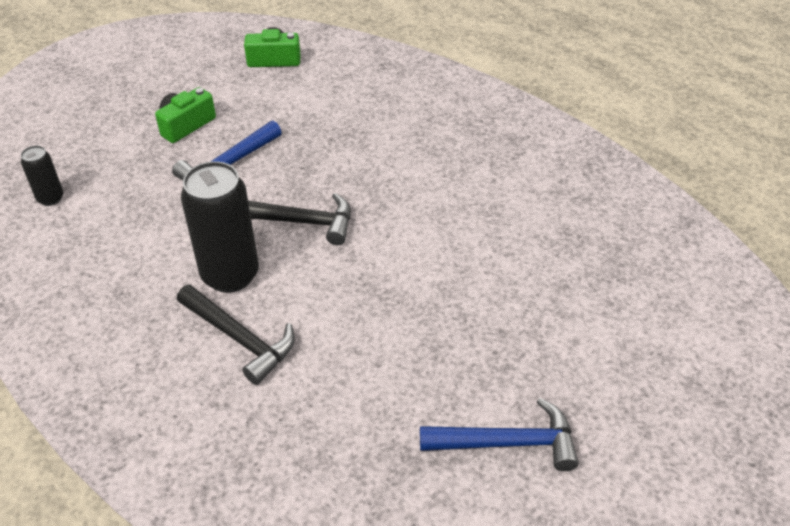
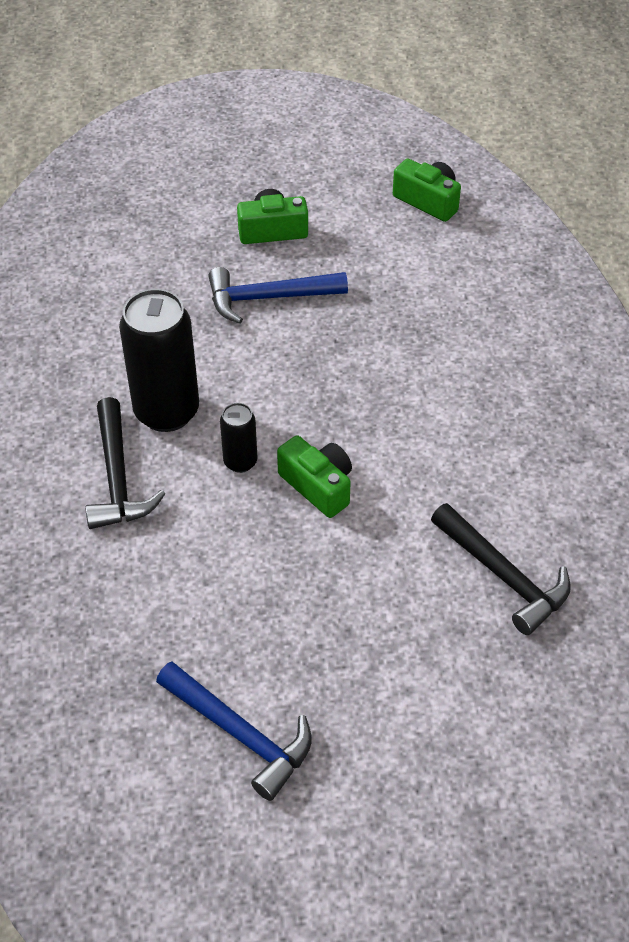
camera: 40 degrees right, 5 degrees up
(50, 198) = (92, 241): black can -> black can (240, 462)
(300, 221) = (277, 397): black hammer -> black hammer (504, 576)
(386, 258) = (318, 486): none -> green camera

